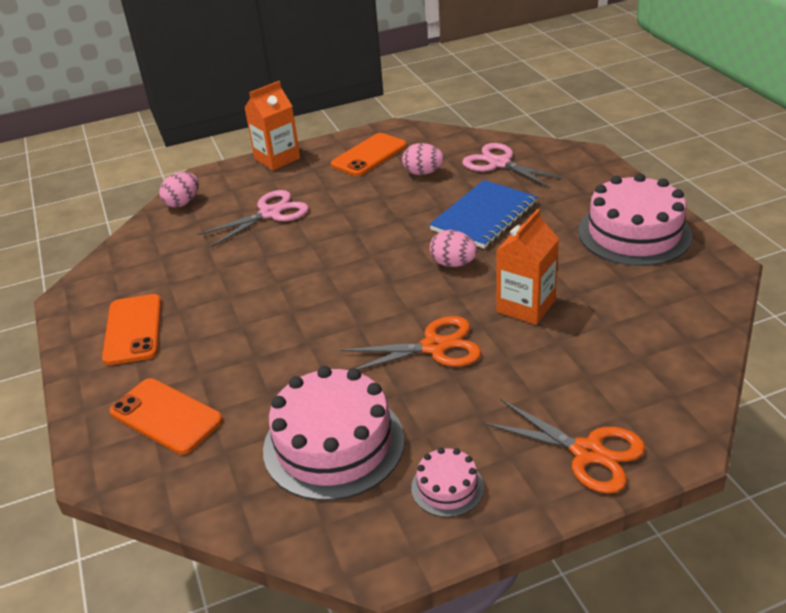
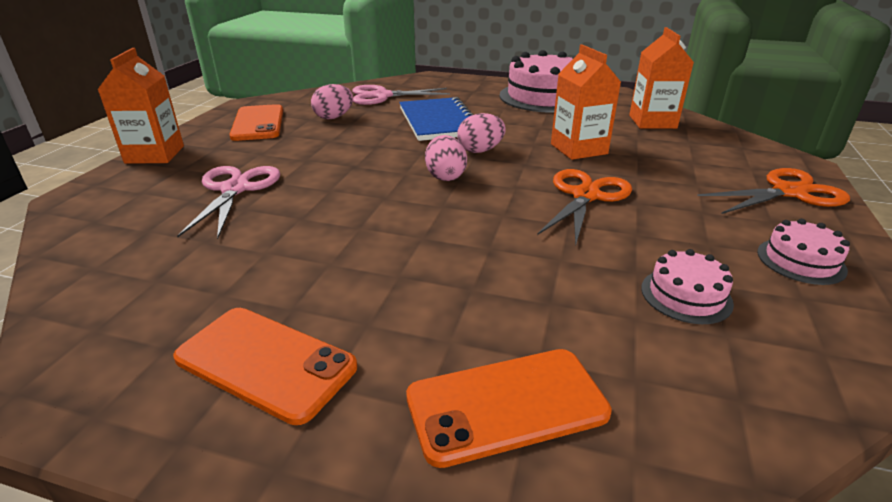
camera: 55 degrees left, 5 degrees down
(183, 203) = (87, 226): pink egg -> pink egg (445, 176)
(333, 444) = (686, 295): pink cake -> pink cake, size x0.48
(664, 318) = (652, 122): none -> orange carton

